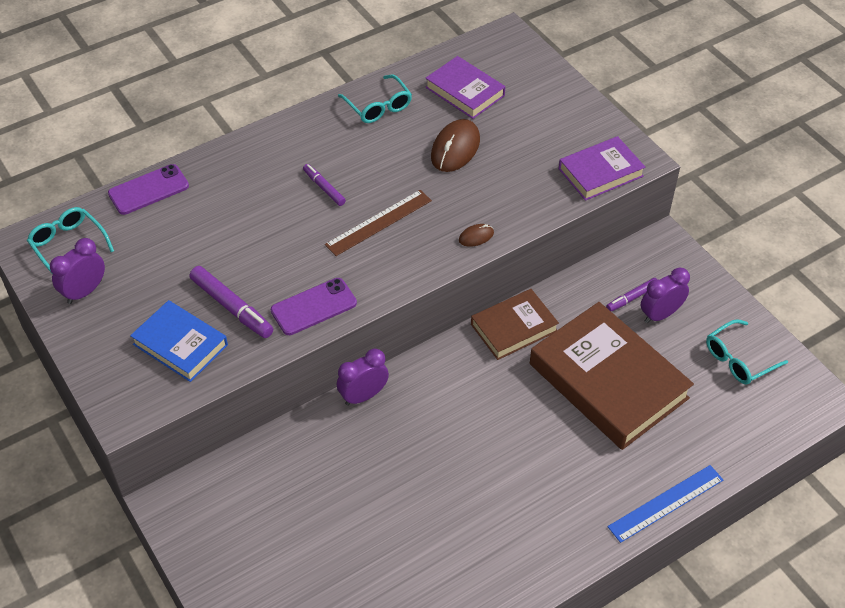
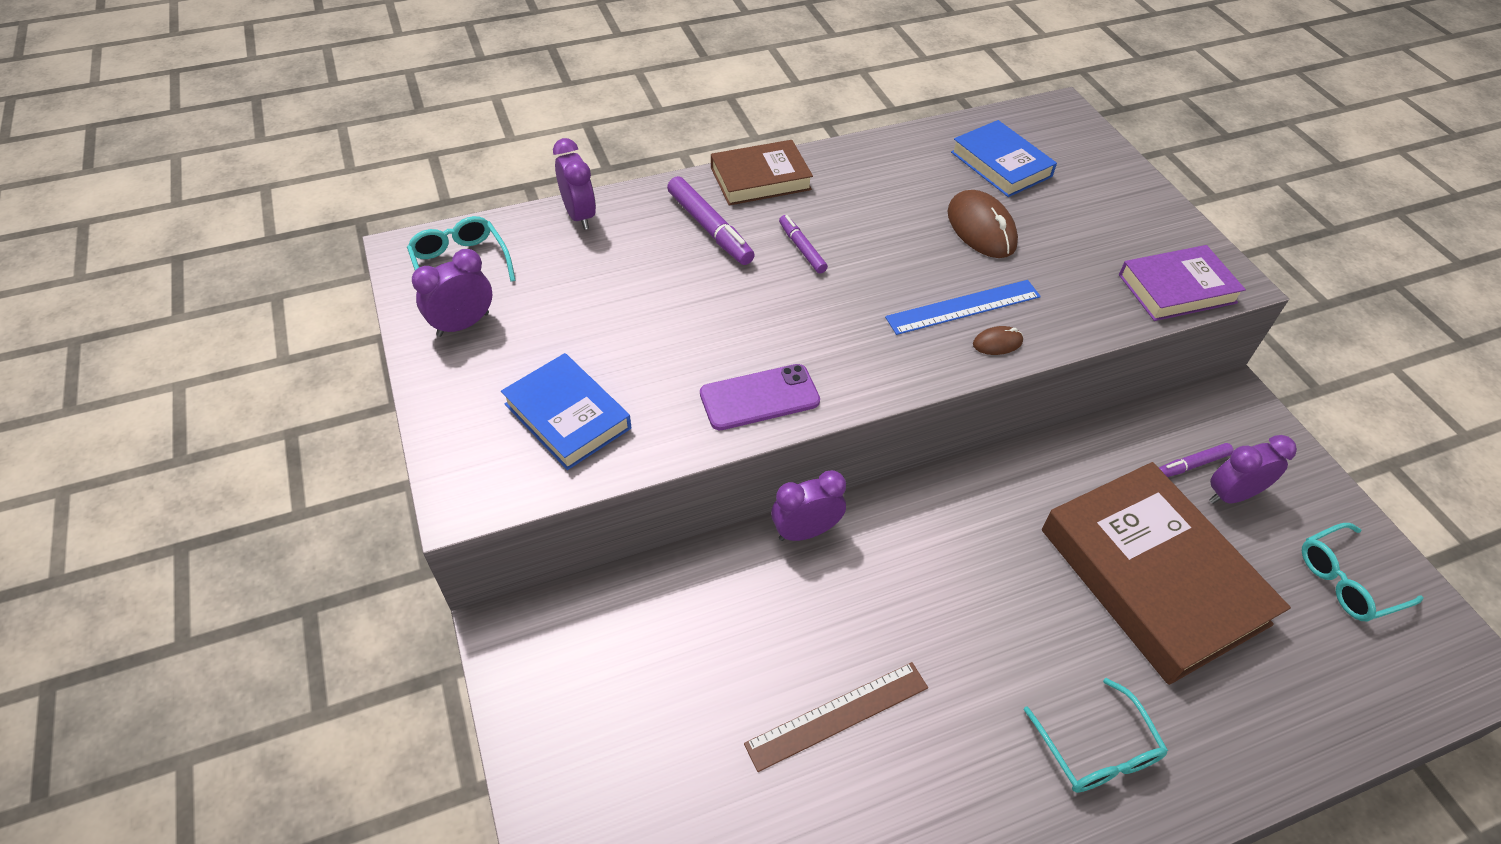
camera: 10 degrees right, 0 degrees up
(148, 190) = (579, 215): purple phone -> purple clock
(232, 307) = (648, 378): purple marker -> purple marker (709, 228)
(378, 106) = (888, 165): turquoise glasses -> turquoise glasses (1096, 750)
(379, 222) = (867, 303): brown ruler -> brown ruler (837, 715)
(455, 148) = (981, 228): brown mouse -> brown mouse turned 60 degrees counterclockwise
(465, 91) = (1001, 164): purple book -> blue book
(514, 327) = (1024, 476): brown book -> brown book (760, 178)
(666, 503) = (1233, 785): blue ruler -> blue ruler (963, 307)

